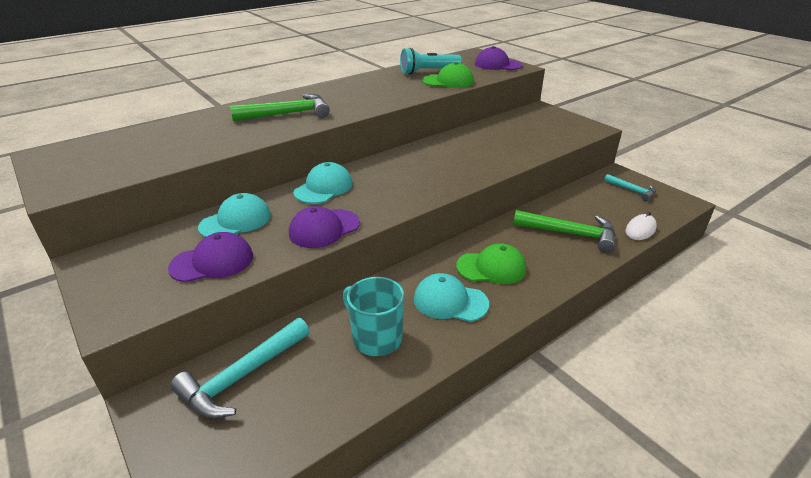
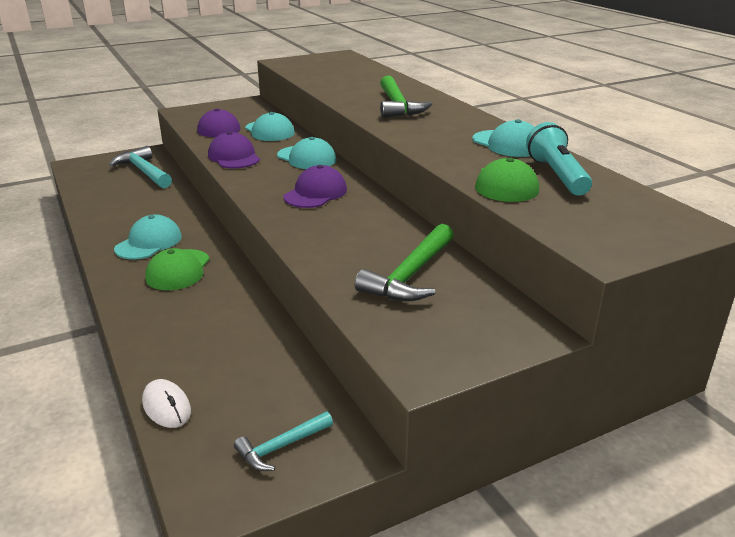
camera: 100 degrees right, 5 degrees down
(376, 338) = (136, 210): turquoise mug -> none
(378, 81) = (507, 144): none -> turquoise cap
(497, 65) = (614, 235): purple cap -> purple cap (315, 193)
(570, 234) = (200, 337): green hammer -> green hammer (410, 275)

